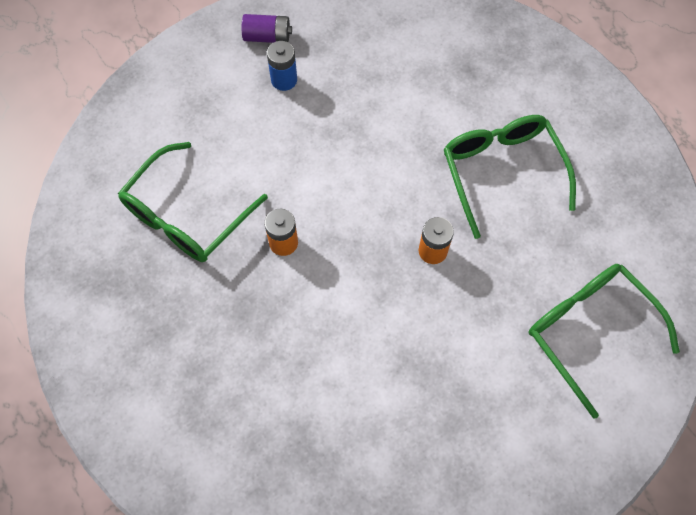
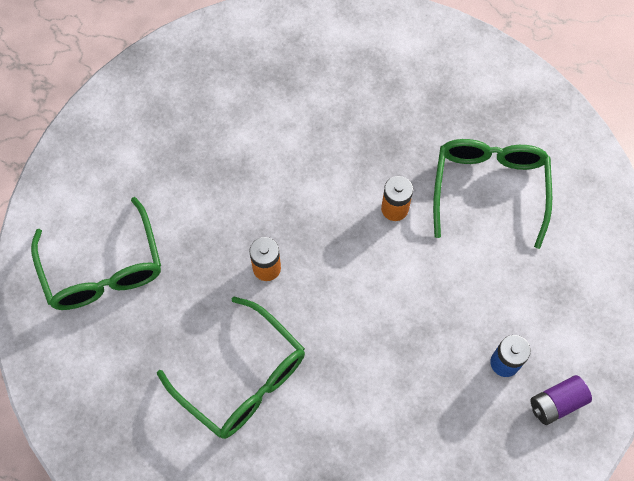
camera: 150 degrees right, 0 degrees up
(588, 330) = (103, 269): green glasses -> green glasses turned 45 degrees clockwise

